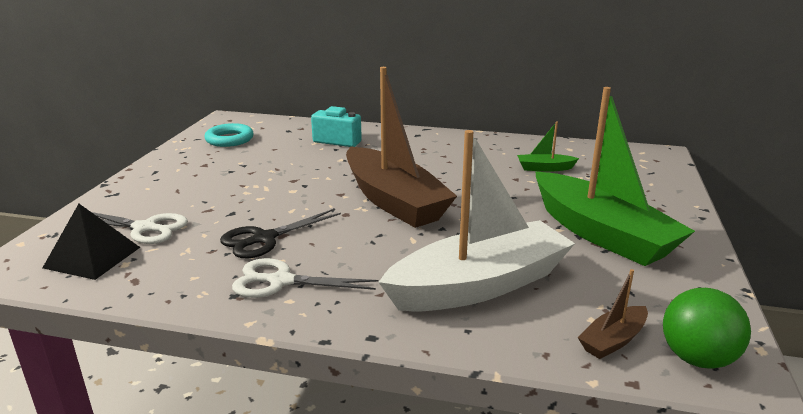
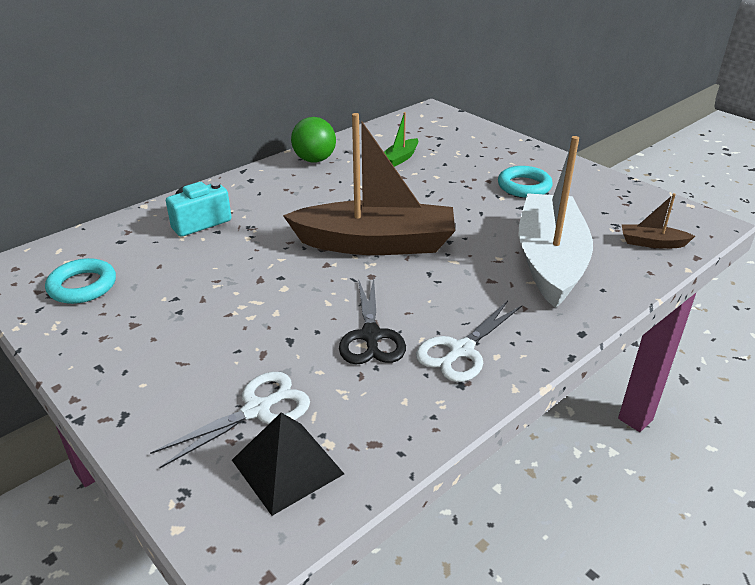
camera: 55 degrees left, 10 degrees up
(601, 233) = (524, 186): green boat -> turquoise ring
(613, 340) = (652, 243): brown boat -> brown boat turned 105 degrees clockwise
(697, 358) = (687, 226): green ball -> green ball (314, 160)

